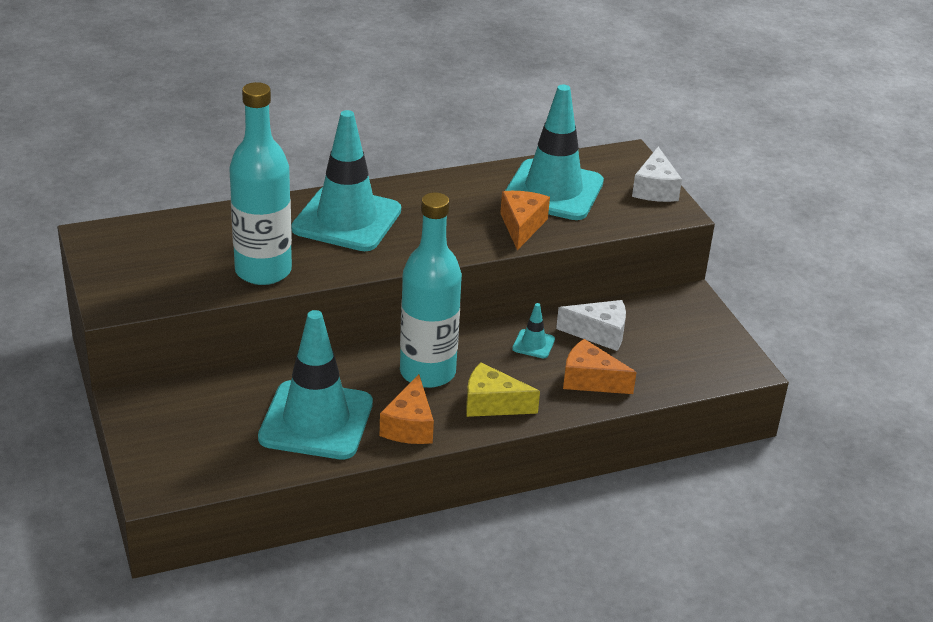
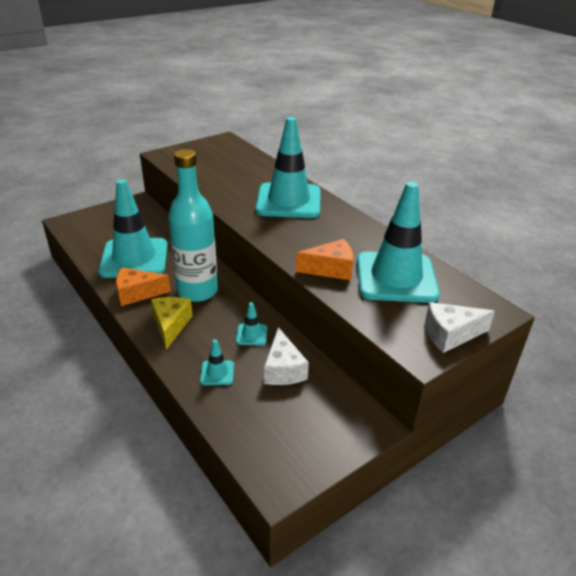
camera: 75 degrees right, 0 degrees up
(263, 271) = (215, 185): turquoise bottle -> none
(590, 380) = (217, 373): orange cheese -> turquoise traffic cone

